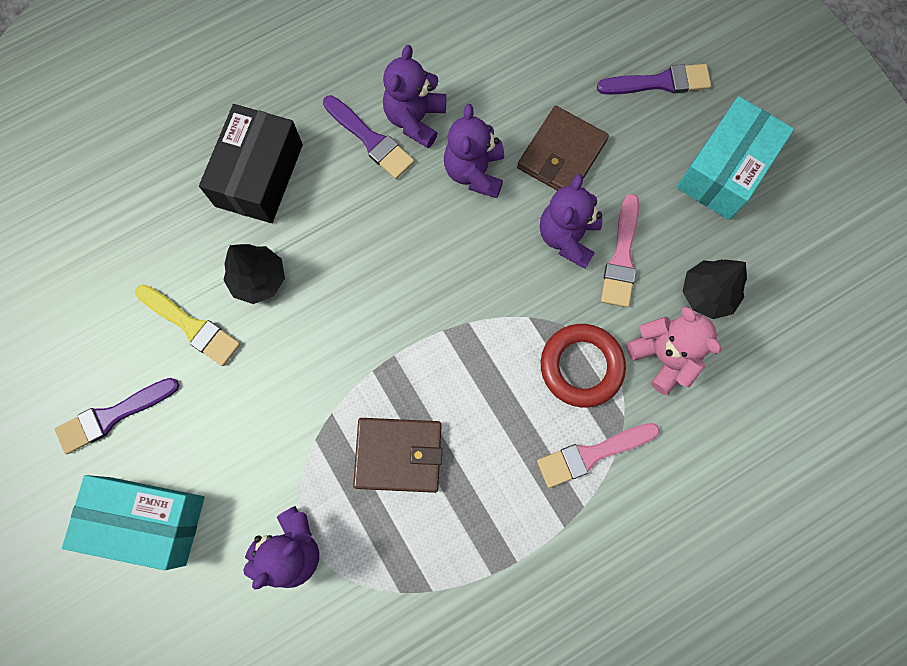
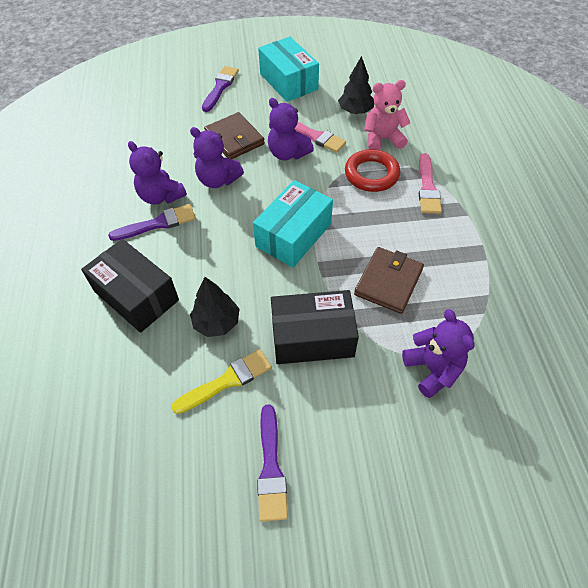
camera: 65 degrees left, 20 degrees down
(147, 521) = (373, 468): turquoise box -> turquoise box (293, 235)
(281, 394) = (312, 337): none -> black box

